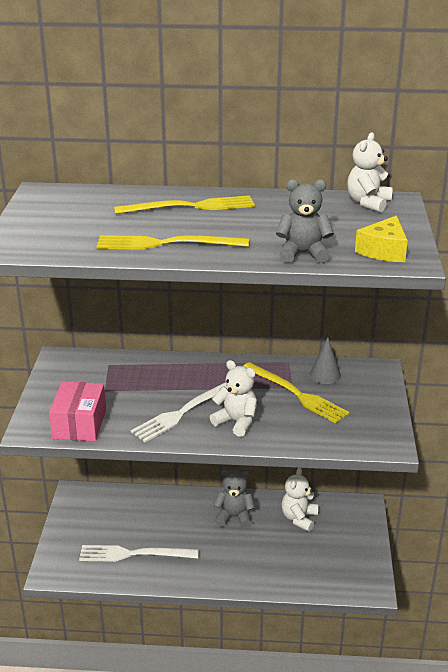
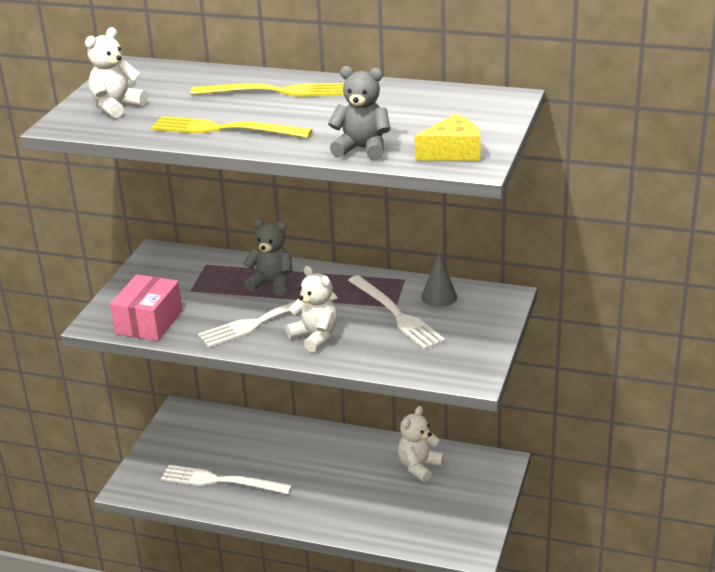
camera: 15 degrees right, 0 degrees up
(234, 517) = (346, 456): grey teddy bear -> grey teddy bear (272, 284)
(296, 394) = (396, 314): yellow fork -> white fork
(368, 203) = (473, 99): white teddy bear -> white teddy bear (116, 107)
(384, 251) = (452, 152): yellow cheese -> yellow cheese turned 150 degrees counterclockwise

